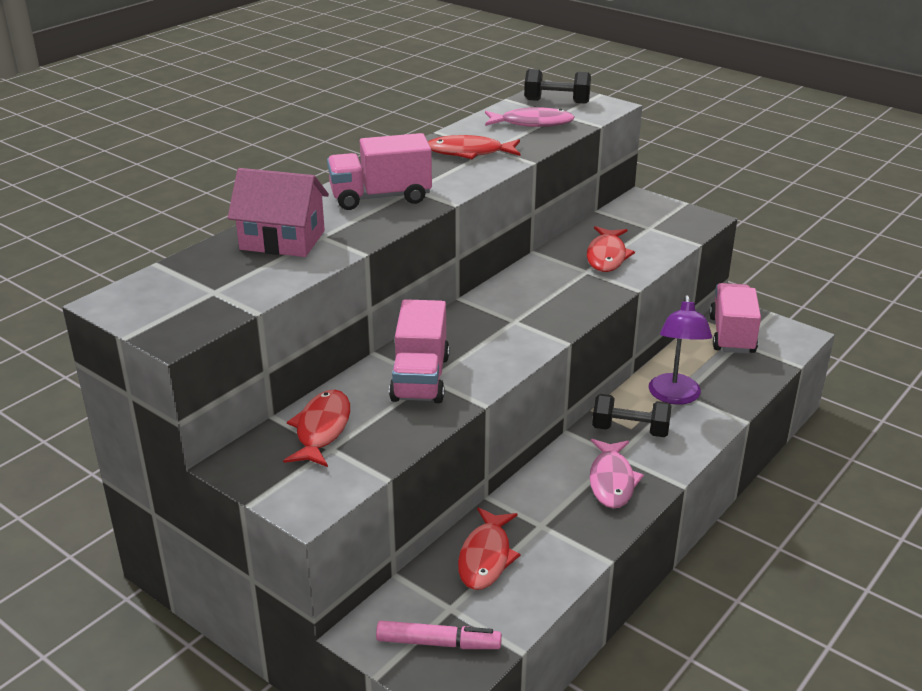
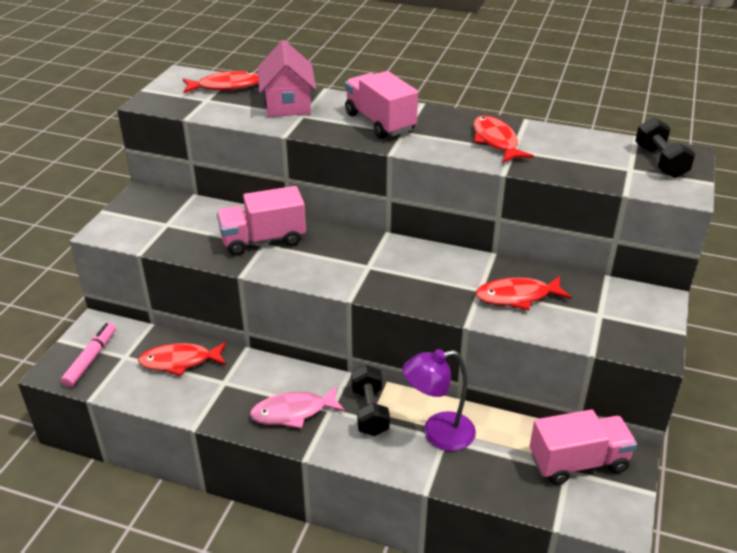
camera: 70 degrees right, 5 degrees up
(321, 429) = (186, 215): red fish -> red fish (226, 86)
(438, 643) = (91, 359): pink marker -> pink marker turned 150 degrees counterclockwise
(532, 123) = (592, 158): pink fish -> none

